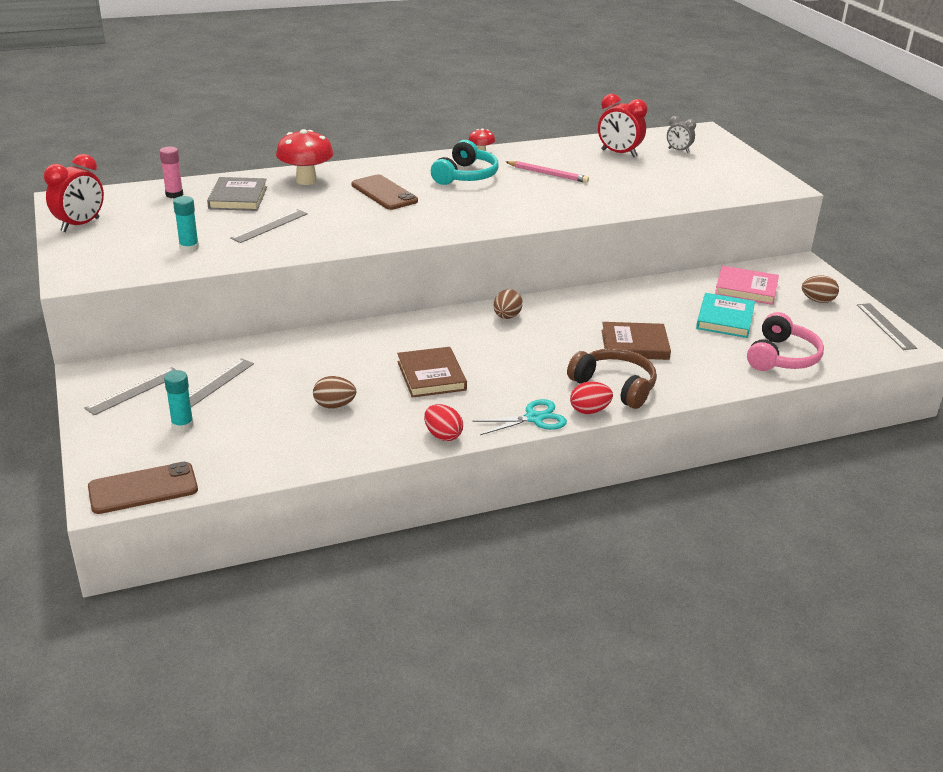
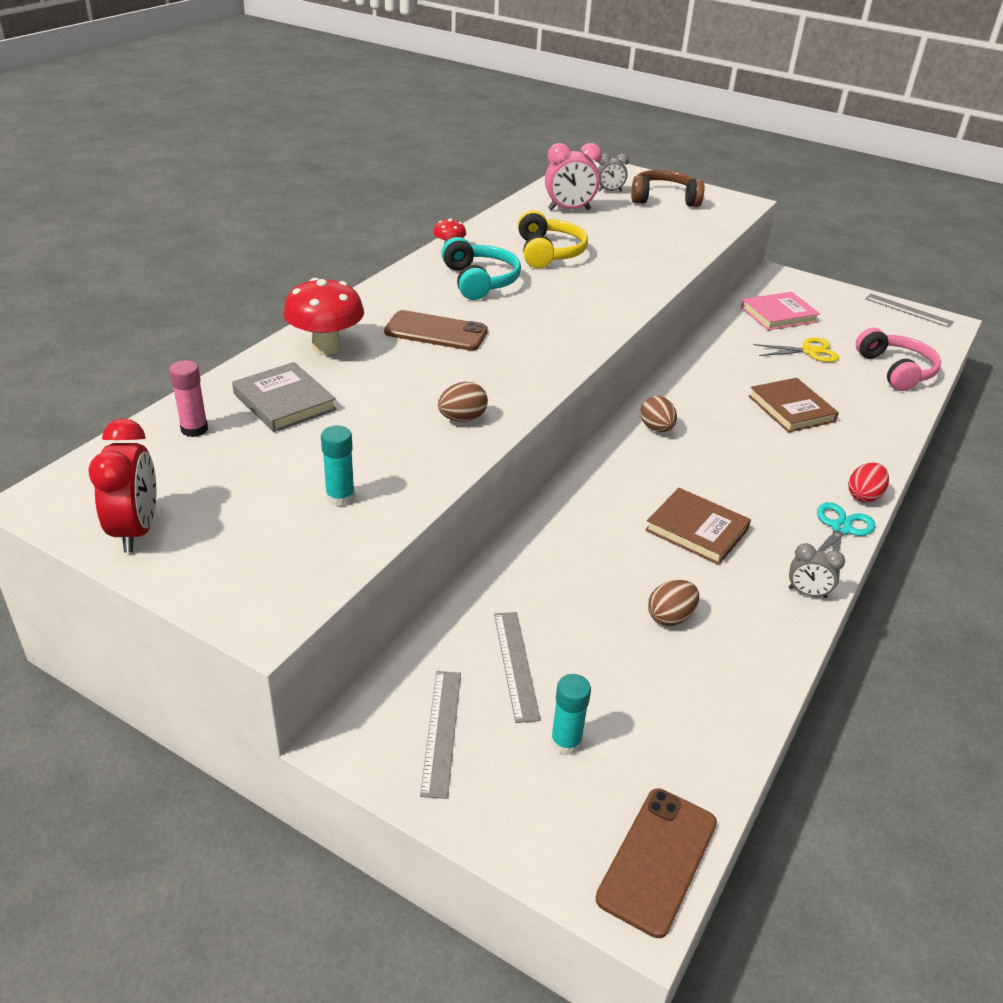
camera: 40 degrees left, 5 degrees up
(269, 226) = (384, 424): grey ruler -> none
(443, 435) = (807, 593): red egg -> grey clock
(548, 174) = (548, 252): pink pencil -> yellow headphones
(615, 386) = (841, 459): brown headphones -> brown headphones (664, 199)
(619, 153) = (569, 209): red clock -> pink clock
(634, 345) = (791, 409): brown book -> brown book turned 75 degrees counterclockwise
(725, 319) = (809, 351): turquoise book -> yellow scissors
(817, 301) = (837, 305): brown egg -> brown egg (462, 419)

